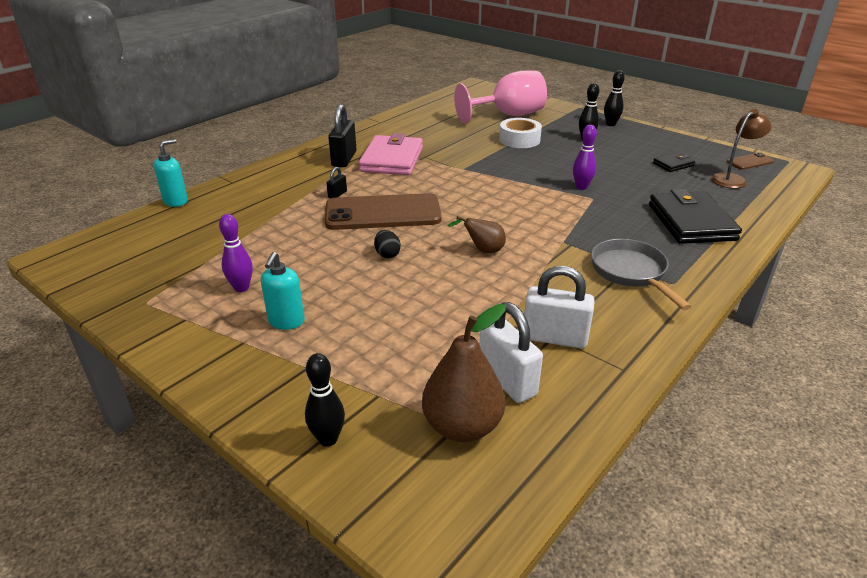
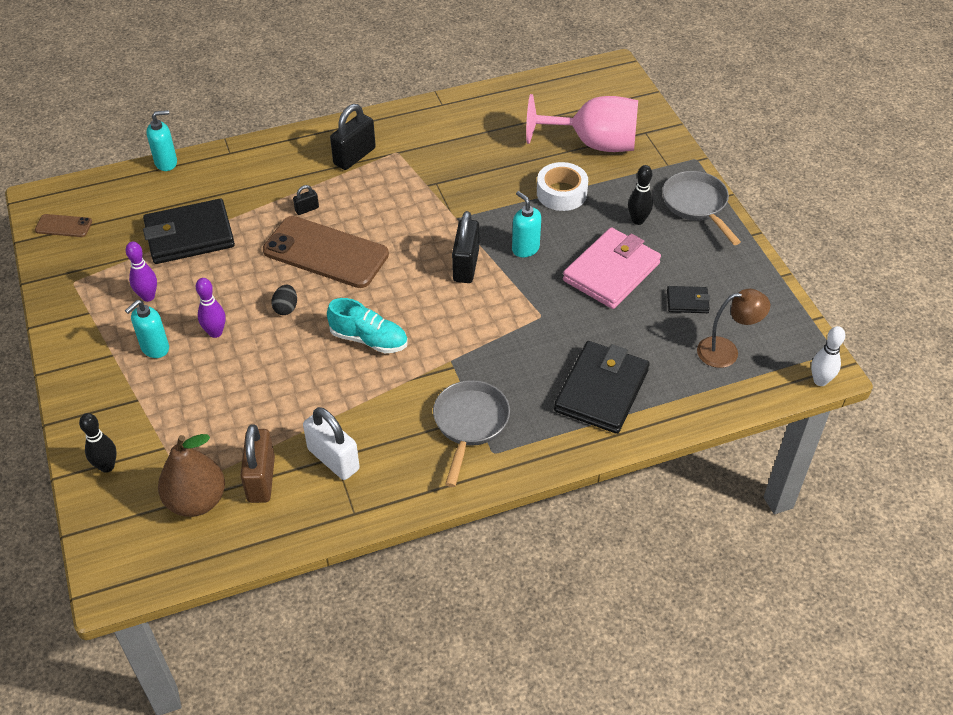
camera: 30 degrees right, 15 degrees up
(244, 237) = (189, 235): none -> black wallet
(392, 159) = (400, 175): pink wallet -> pink wallet (611, 272)
(483, 250) = (369, 339): brown pear -> turquoise shoe
(503, 189) = (466, 266): none -> black padlock
(507, 380) = (261, 479): white padlock -> brown padlock
(533, 170) = (525, 248): none -> turquoise soap dispenser
(581, 187) = (547, 295): purple bowling pin -> purple bowling pin (215, 332)
(610, 124) = (697, 205): black bowling pin -> grey pan
(750, 162) = (784, 334): brown phone -> brown phone (63, 226)
(805, 175) = (820, 381): none -> white bowling pin

